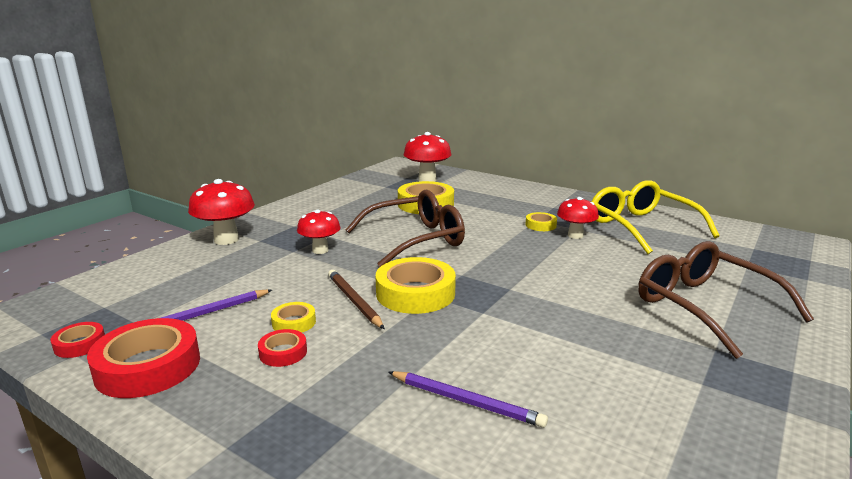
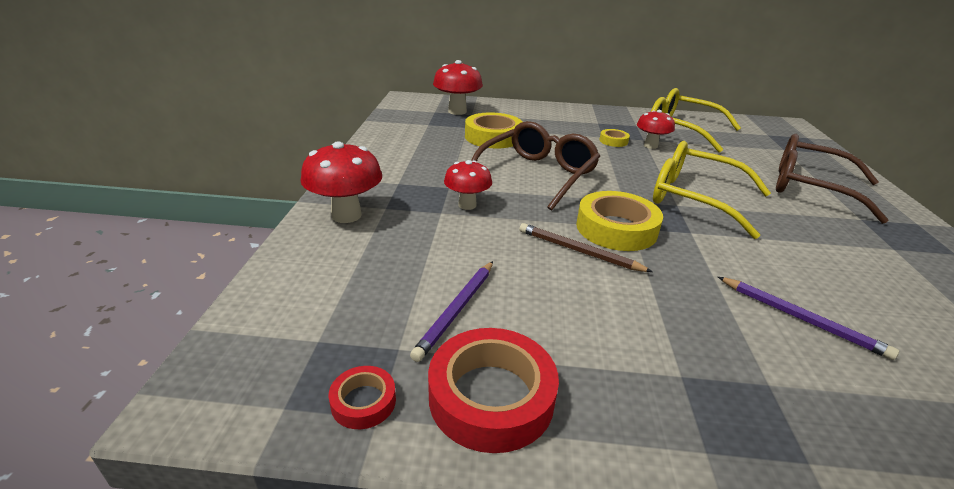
camera: 30 degrees left, 10 degrees up
(283, 352) = (599, 326): red tape -> none
(294, 322) = (560, 291): yellow tape -> none
(466, 401) = (800, 318): purple pencil -> purple pencil turned 45 degrees clockwise
(539, 287) = (694, 198): none -> yellow glasses

